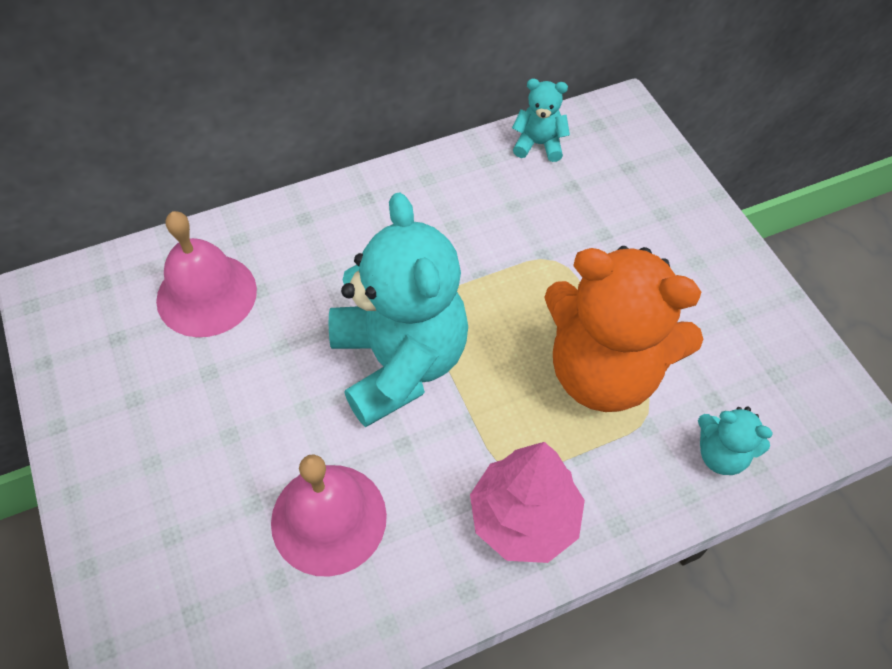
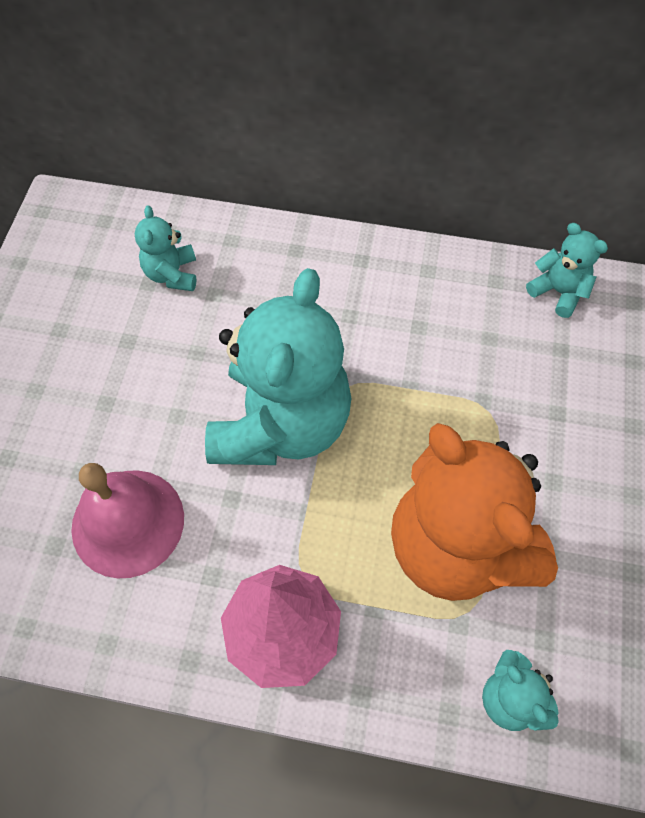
camera: 35 degrees right, 5 degrees up
(206, 294) = (172, 274): pink bell -> turquoise teddy bear

